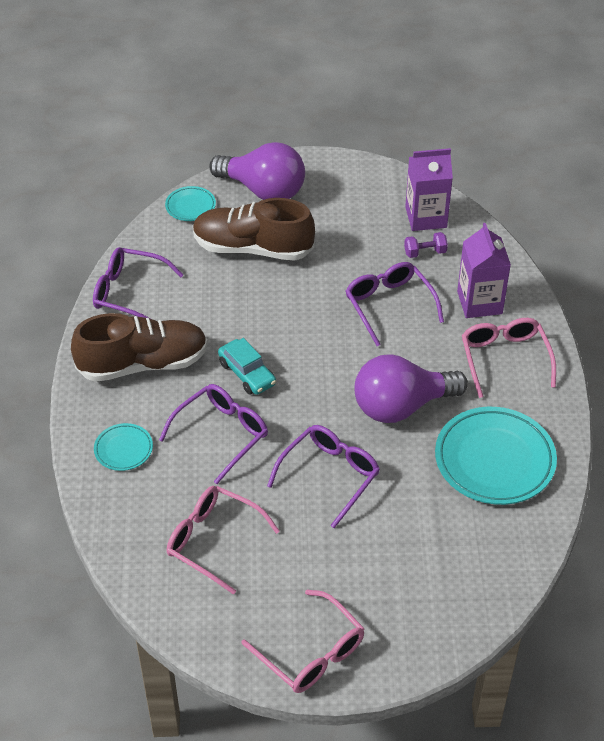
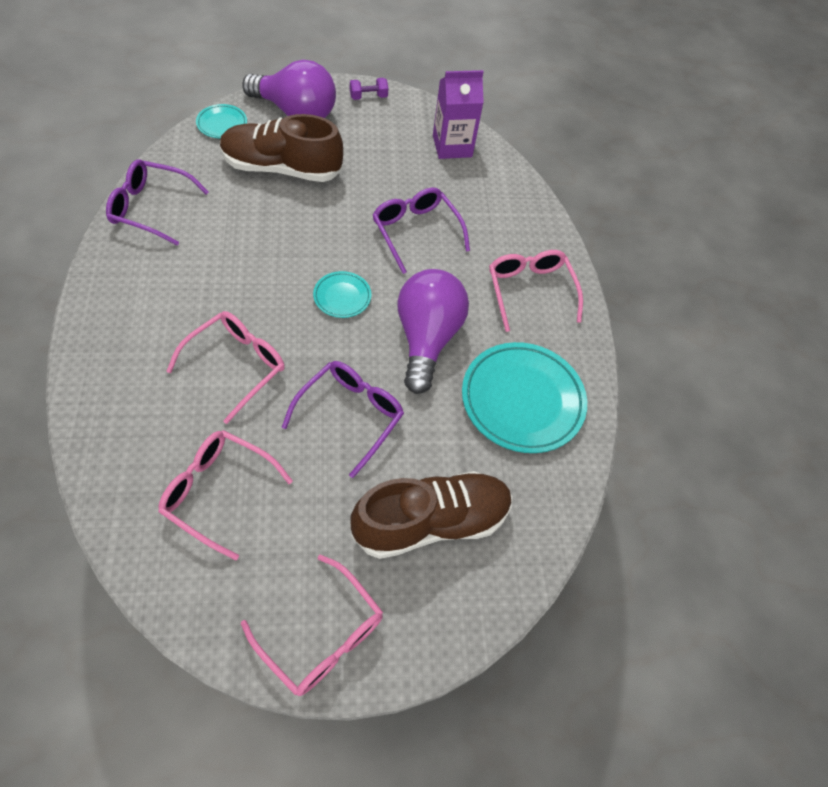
camera: 10 degrees left, 10 degrees up
(123, 449) = (127, 381): turquoise plate -> turquoise plate (342, 297)
(143, 364) = (158, 285): brown shoe -> brown shoe (431, 522)
(221, 434) = (236, 365): purple glasses -> pink glasses
(247, 373) = (268, 298): turquoise car -> none
(401, 406) = (427, 338): purple light bulb -> purple light bulb turned 120 degrees clockwise
(425, 252) = (451, 180): purple dumbbell -> purple dumbbell (368, 97)
(479, 302) = (504, 232): purple carton -> none

